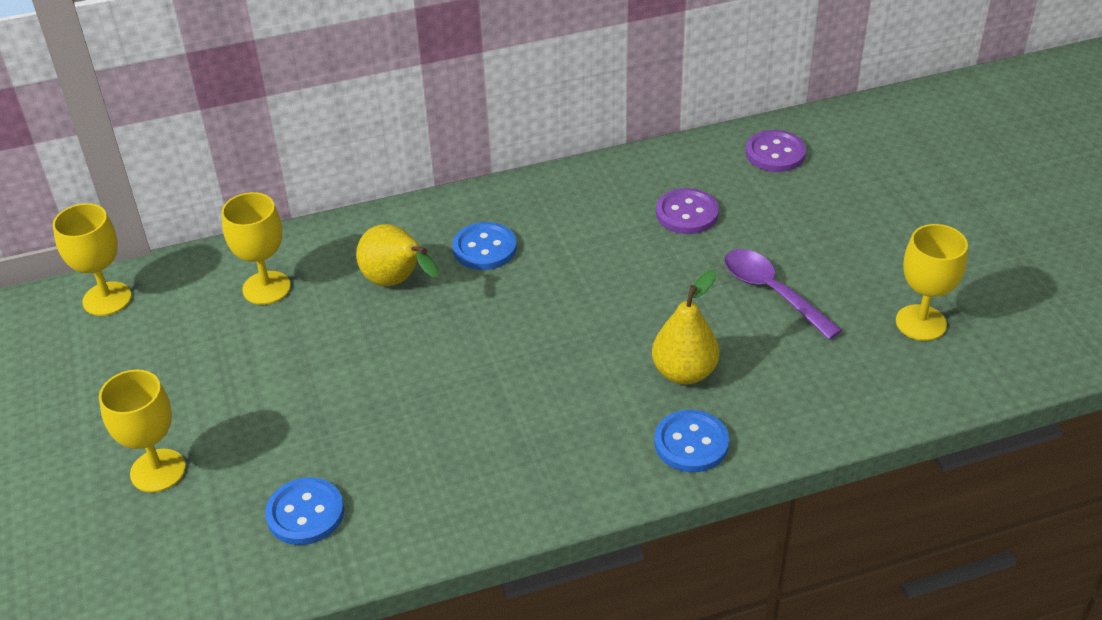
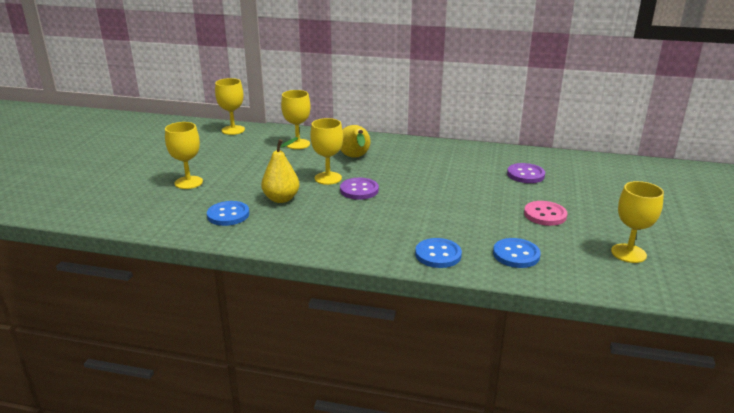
camera: 30 degrees right, 15 degrees down
(394, 352) = (328, 178): none -> yellow goblet
(484, 248) = (408, 158): blue button -> blue button (516, 254)
(684, 372) = (463, 228): yellow pear -> yellow pear (281, 199)
(772, 292) = (545, 215): purple spoon -> pink button
(775, 153) = (599, 167): purple button -> purple button (359, 190)

